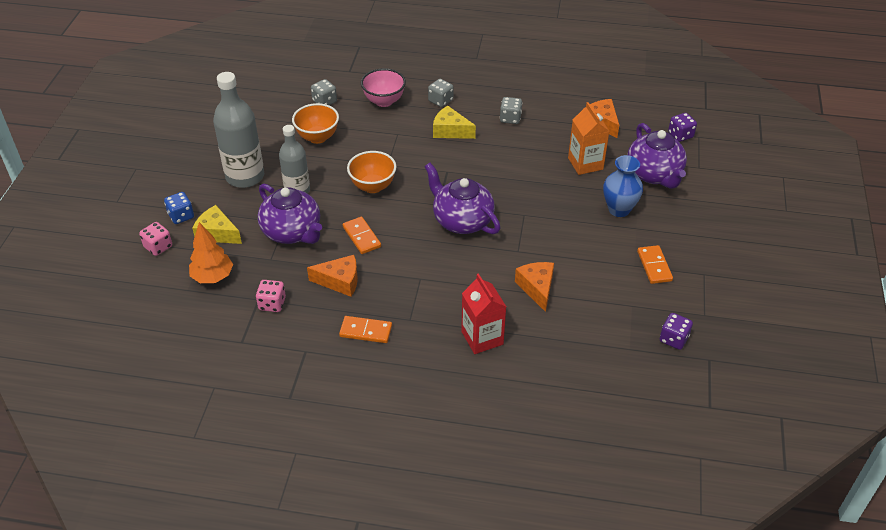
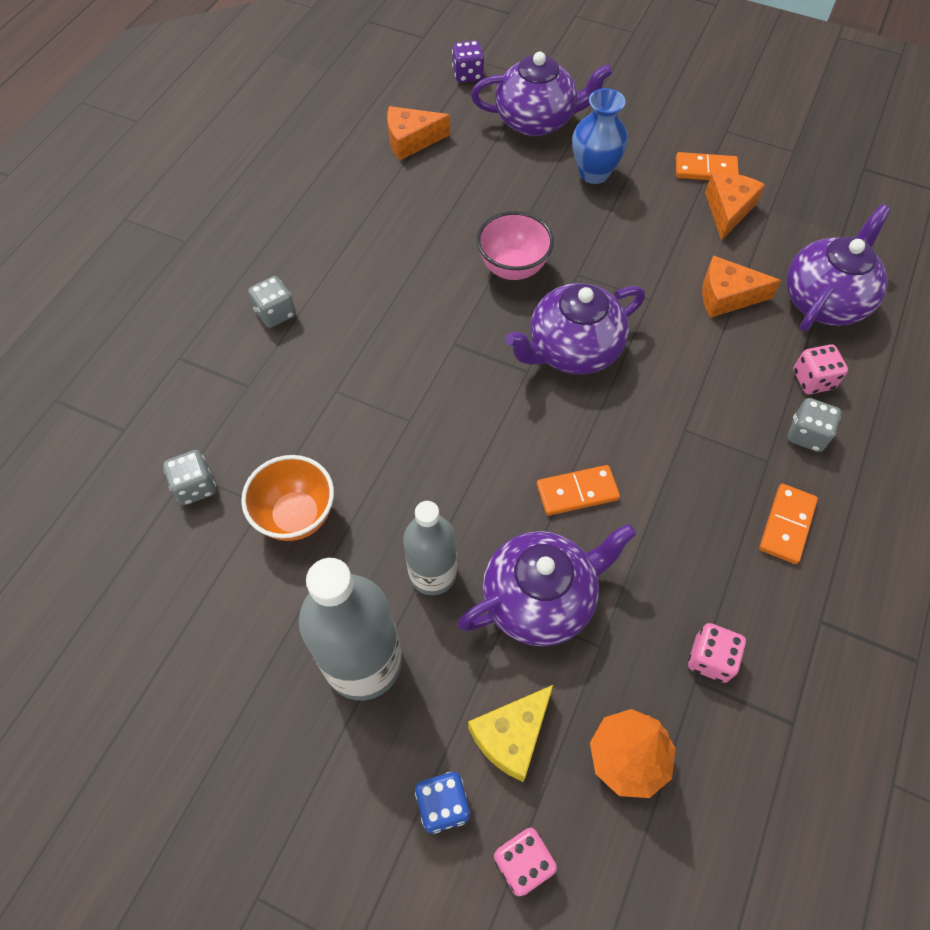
camera: 75 degrees left, 15 degrees up
(340, 281) = (674, 543): orange cheese -> orange cheese (728, 210)
(373, 186) = (459, 452): orange bowl -> none
(384, 101) = (239, 392): pink bowl -> pink bowl (513, 268)
(450, 131) = (358, 317): yellow cheese -> none
(482, 338) = (813, 380): red carton -> pink dice
(510, 118) = (359, 236): grey dice -> grey dice (806, 434)
(556, 341) = (824, 300): none -> purple teapot
(585, 164) = (492, 181): orange carton -> none
(673, 339) = (830, 189): purple dice -> none

